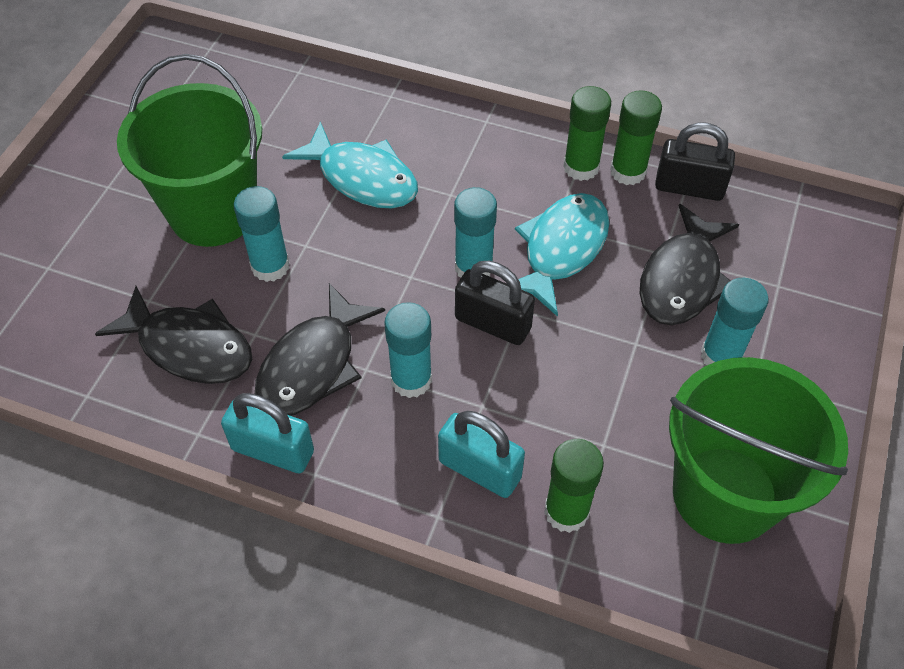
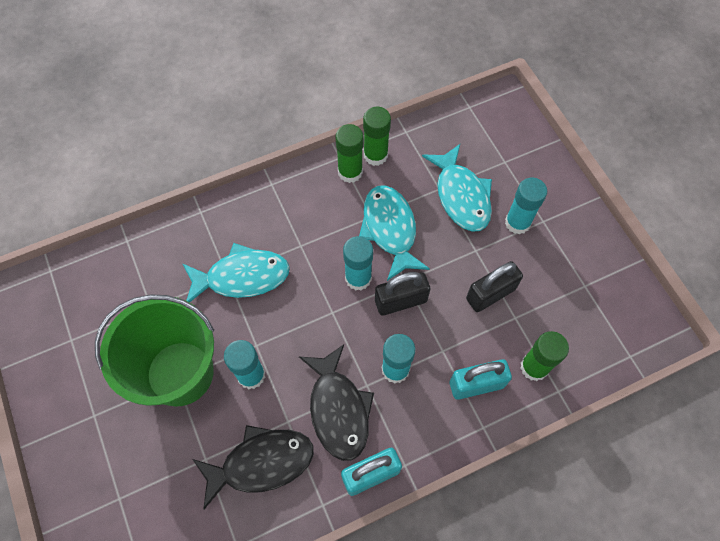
camera: 45 degrees left, 10 degrees up
(682, 279) = (461, 196): black fish -> turquoise fish
(689, 187) = (413, 140): black padlock -> black padlock (490, 294)
(724, 494) = (586, 293): green bucket -> none

